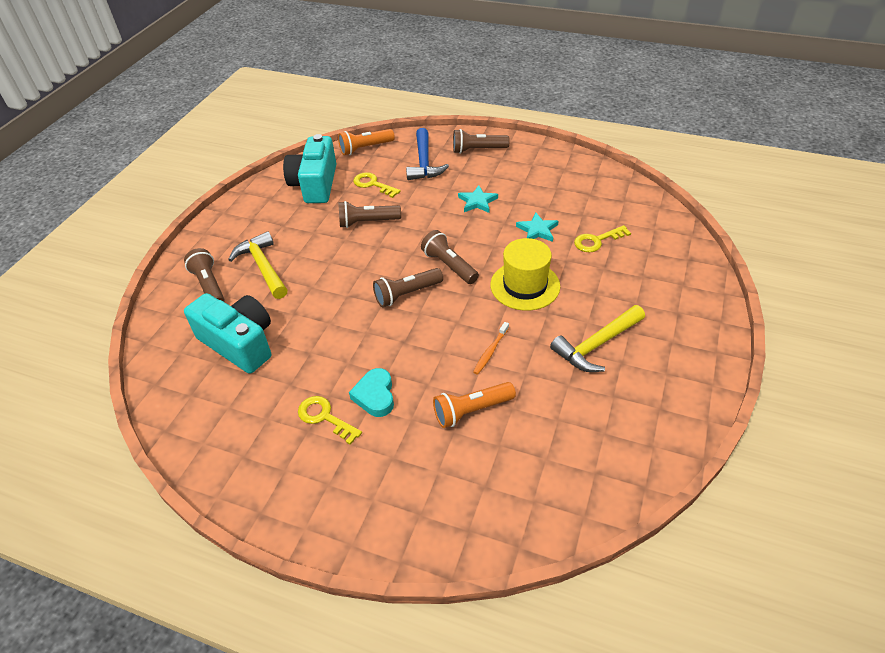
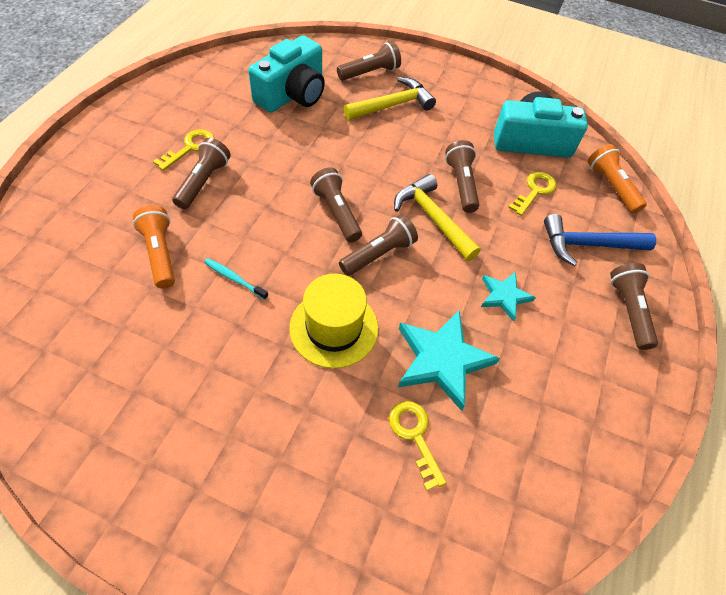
camera: 85 degrees right, 10 degrees up
(375, 395) = (203, 182): turquoise heart -> brown flashlight
(490, 351) = (234, 278): orange toothbrush -> turquoise toothbrush
(537, 230) = (442, 360): turquoise star -> turquoise star, size x1.74
(597, 345) = (216, 391): yellow hammer -> yellow hammer (433, 218)

